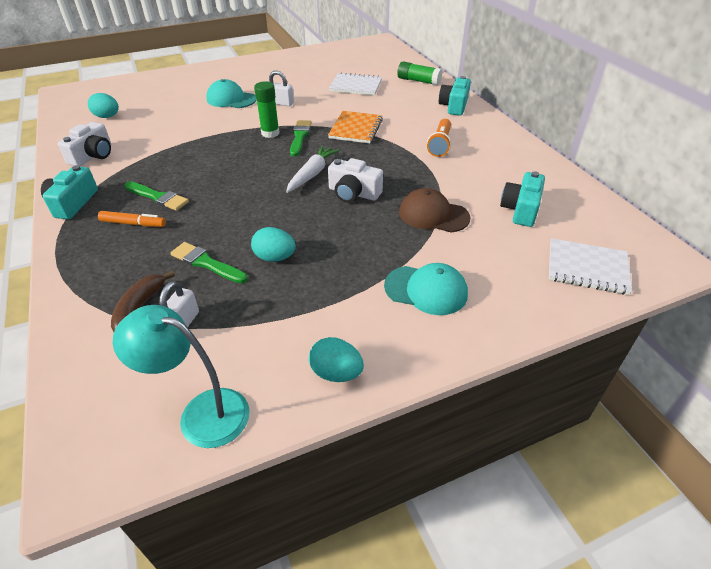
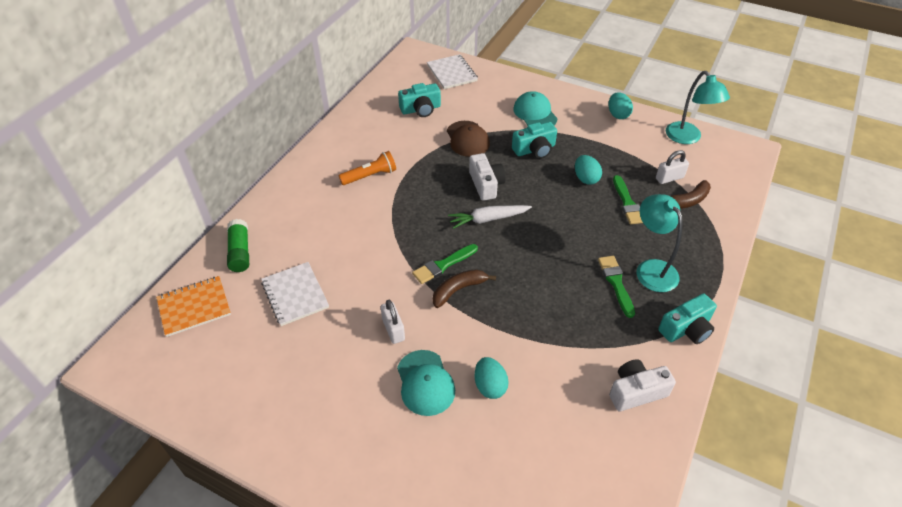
camera: 130 degrees left, 5 degrees up
(107, 117) = (578, 469): turquoise egg -> turquoise egg (490, 386)
(133, 224) = (651, 269): orange marker -> turquoise lamp
(270, 133) = (458, 290): green glue stick -> brown banana
(356, 129) = (392, 238): orange notebook -> orange notebook (194, 307)
(454, 106) = (285, 200): turquoise camera -> turquoise camera (534, 149)

